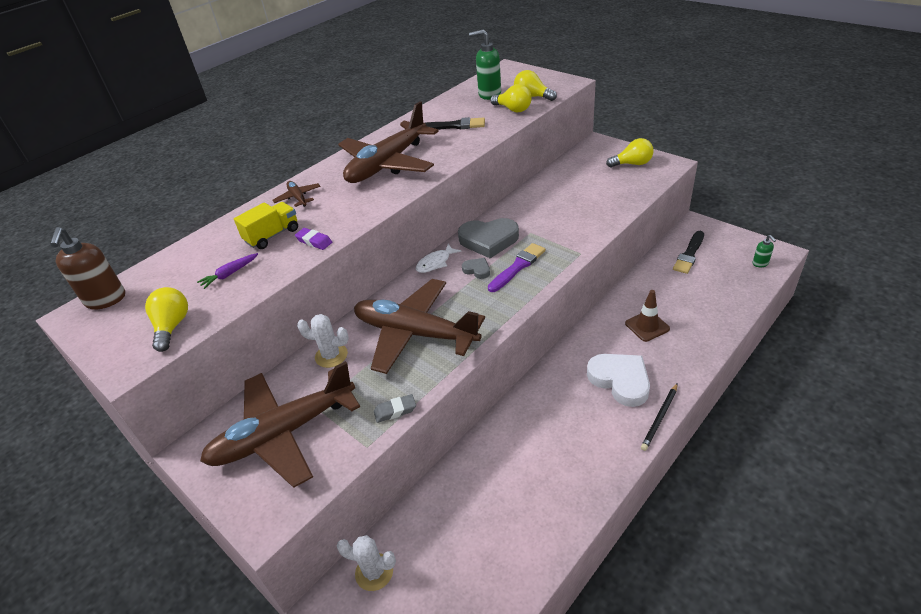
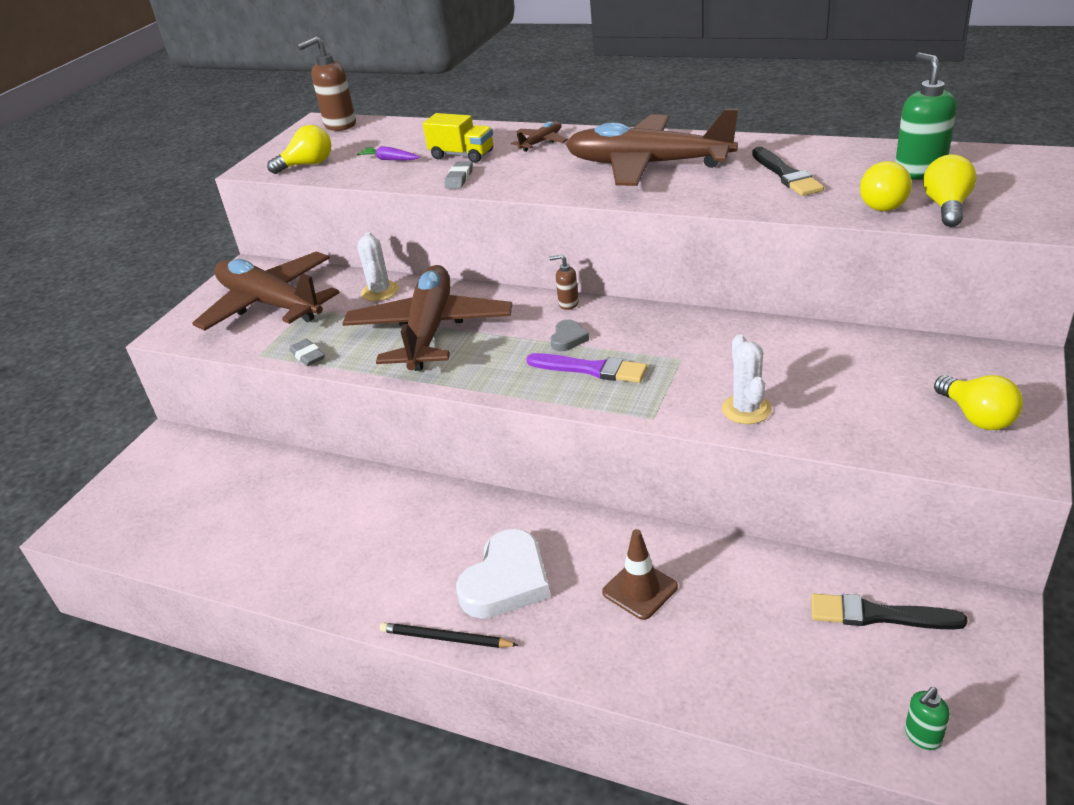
camera: 70 degrees right, 5 degrees down
(314, 241) = (459, 179): purple eraser -> grey eraser
(374, 572) = (196, 454): white cactus -> white cactus (746, 409)
(435, 263) = (568, 304): white fish -> brown soap dispenser
(488, 240) = (640, 329): grey heart -> none

